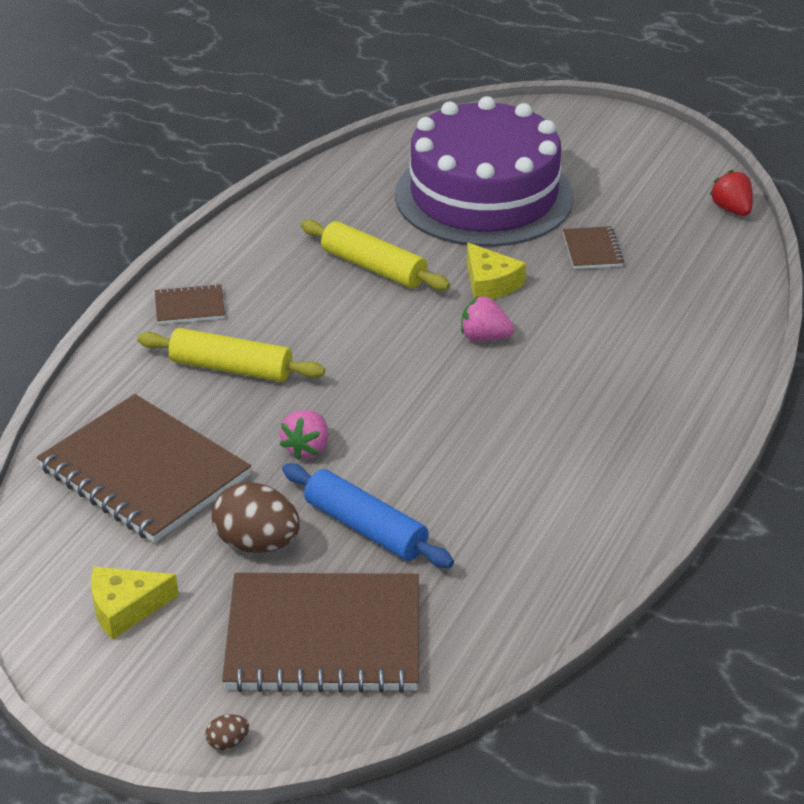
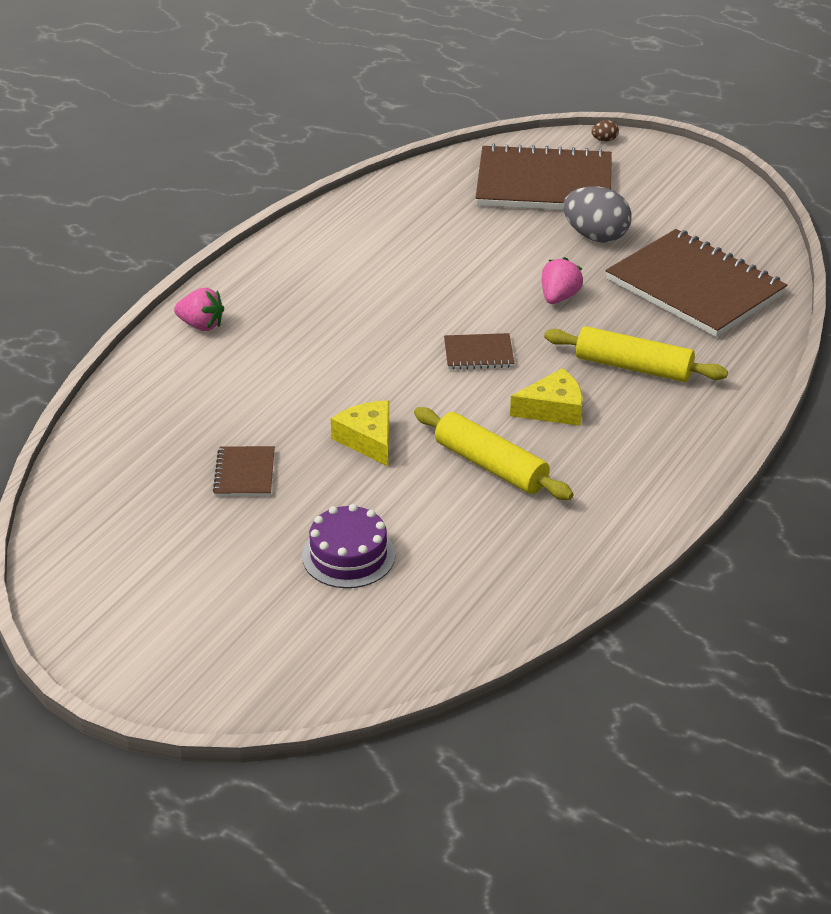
camera: 175 degrees left, 0 degrees up
(125, 608) = (687, 205): yellow cheese -> yellow cheese (553, 409)
(189, 306) = (685, 431): brown notebook -> brown notebook (478, 354)
(257, 543) = (595, 236): brown egg -> grey egg
(365, 528) = (512, 242): blue rolling pin -> none
(484, 196) = (348, 556): purple cake -> purple cake, size x0.42
(484, 337) = (387, 383): pink strawberry -> pink strawberry (201, 325)
(731, 210) = (60, 518): red strawberry -> none

